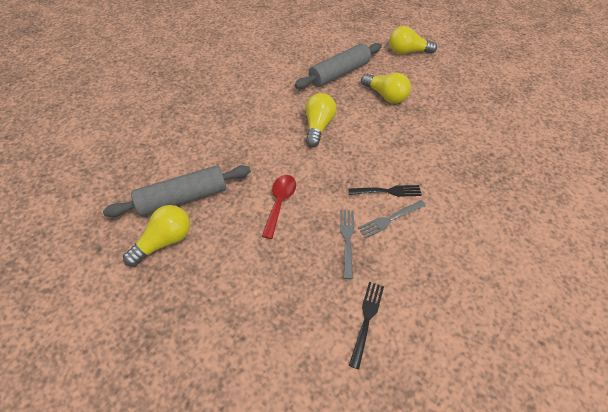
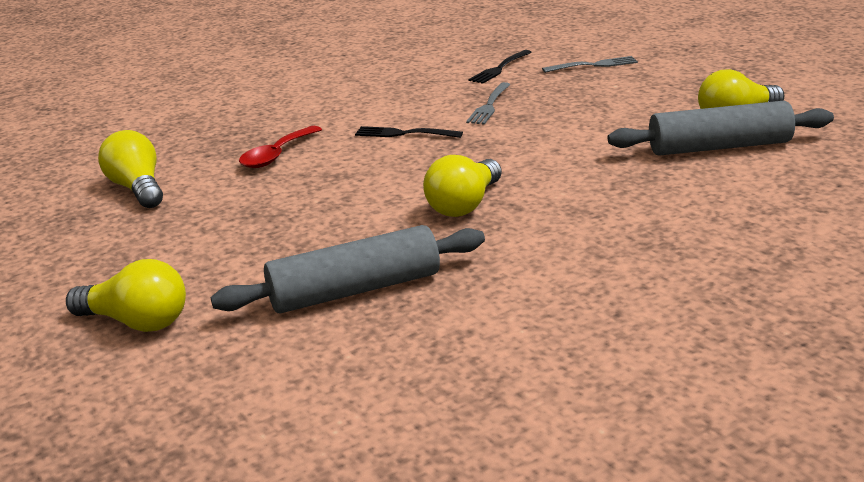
camera: 160 degrees left, 25 degrees down
(280, 202) = (567, 134): red spoon -> red spoon (277, 155)
(385, 96) = (292, 238): yellow light bulb -> yellow light bulb (138, 189)
(390, 219) = (421, 115): grey fork -> grey fork (593, 65)

